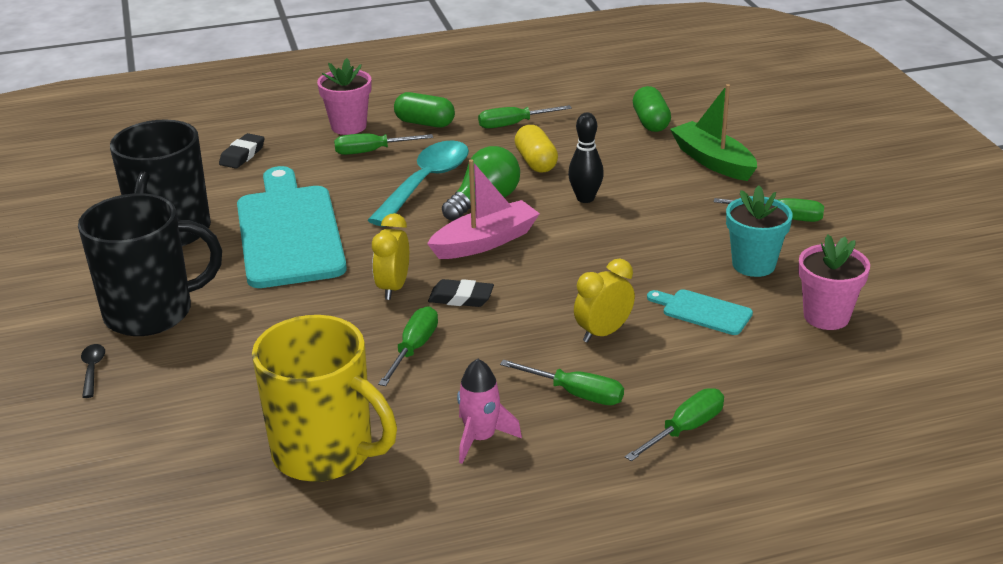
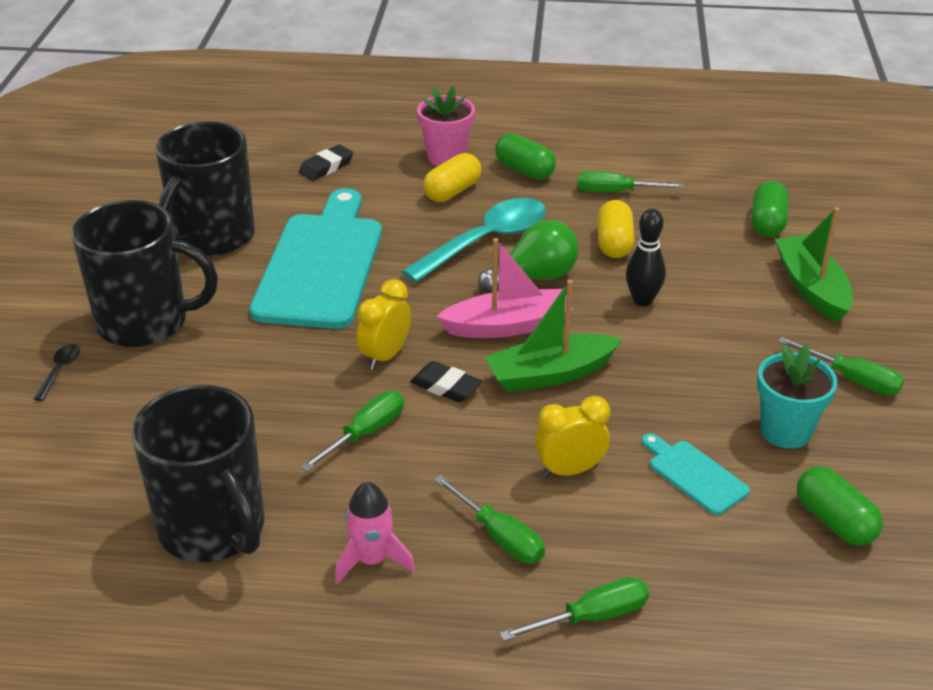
camera: 20 degrees right, 5 degrees up
(325, 453) = (213, 528): yellow mug -> black mug
(371, 151) = (452, 191): green screwdriver -> yellow capsule
(543, 269) = (550, 374): none -> green boat
(826, 316) = (834, 521): pink flower pot -> green capsule

